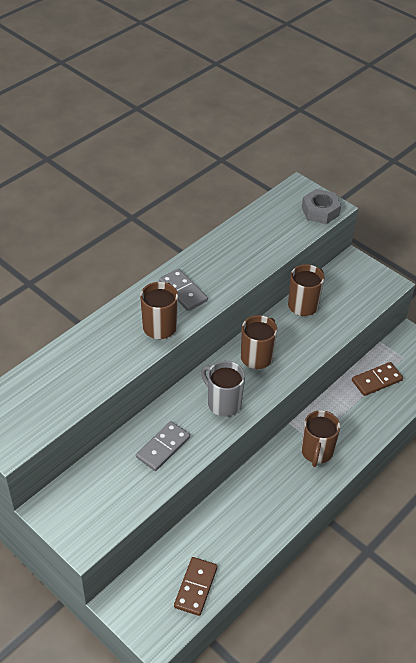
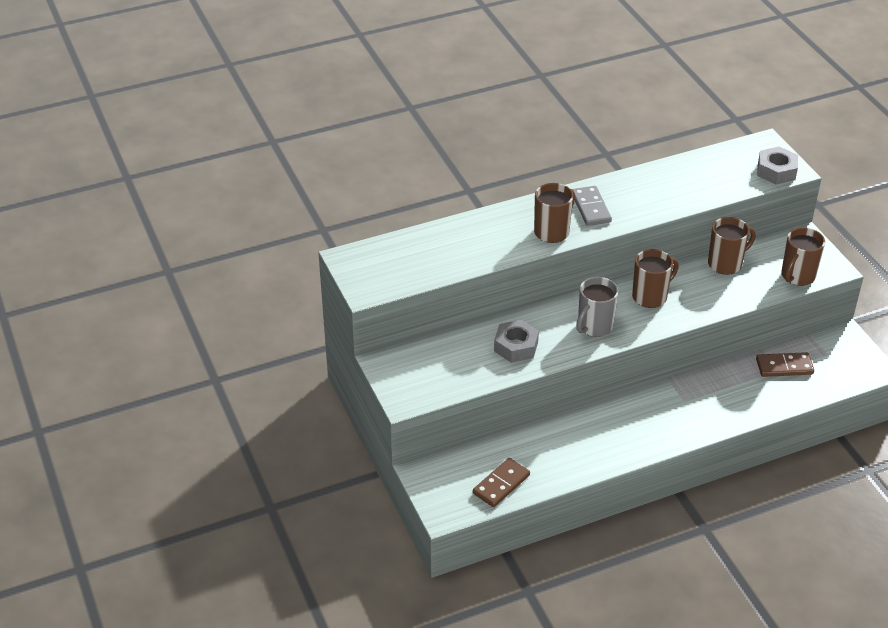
camera: 25 degrees right, 5 degrees down
(163, 447) = (516, 346): grey domino -> grey nut
(223, 403) = (594, 326): grey mug -> grey mug turned 120 degrees counterclockwise
(316, 452) = (682, 411): brown mug -> brown mug (797, 276)

